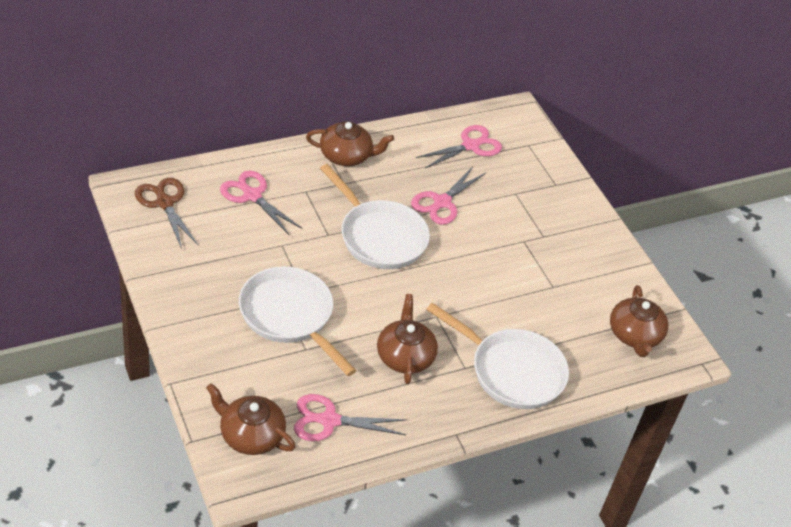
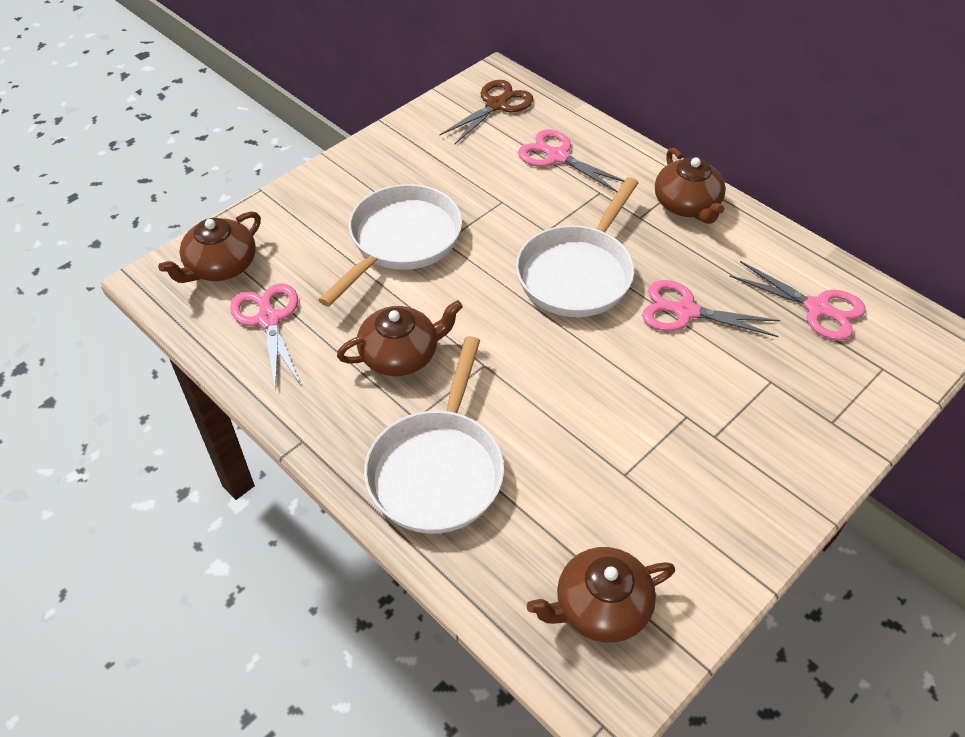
camera: 75 degrees right, 5 degrees up
(250, 435) = (220, 266): brown teapot -> brown teapot turned 150 degrees counterclockwise
(252, 196) = (557, 157): pink scissors -> pink scissors turned 75 degrees counterclockwise

